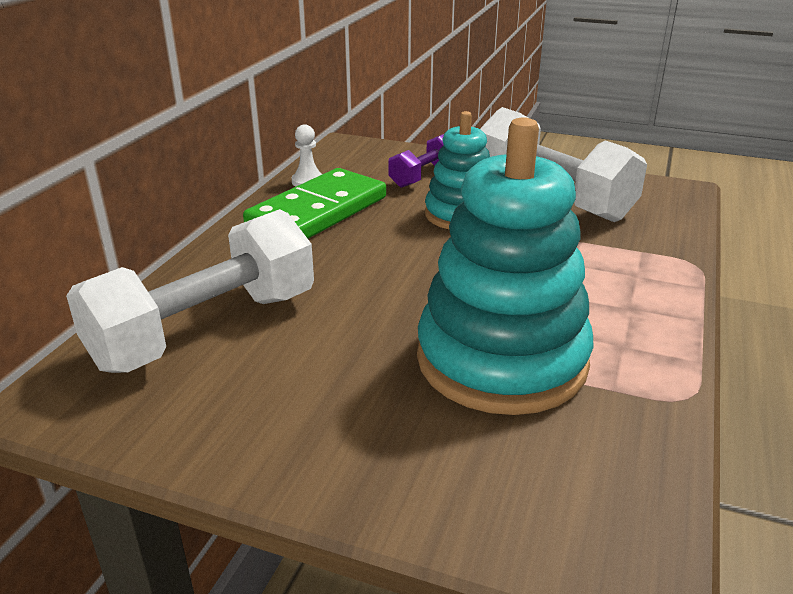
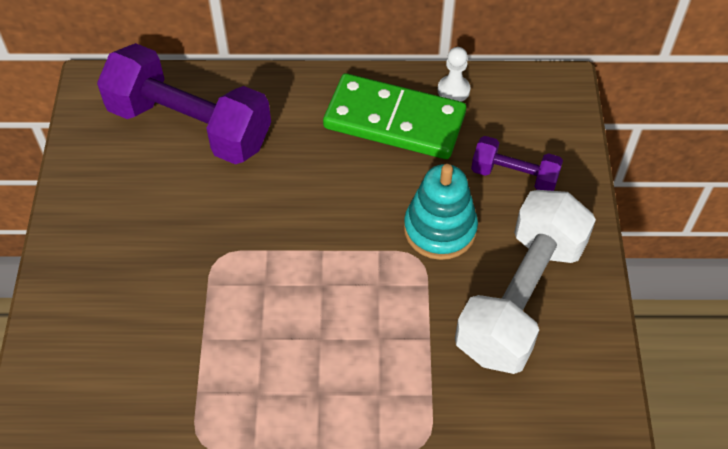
camera: 70 degrees right, 25 degrees up
(206, 329) = (190, 126): white dumbbell -> purple dumbbell
(501, 360) = (210, 313): turquoise stacking toy -> none

